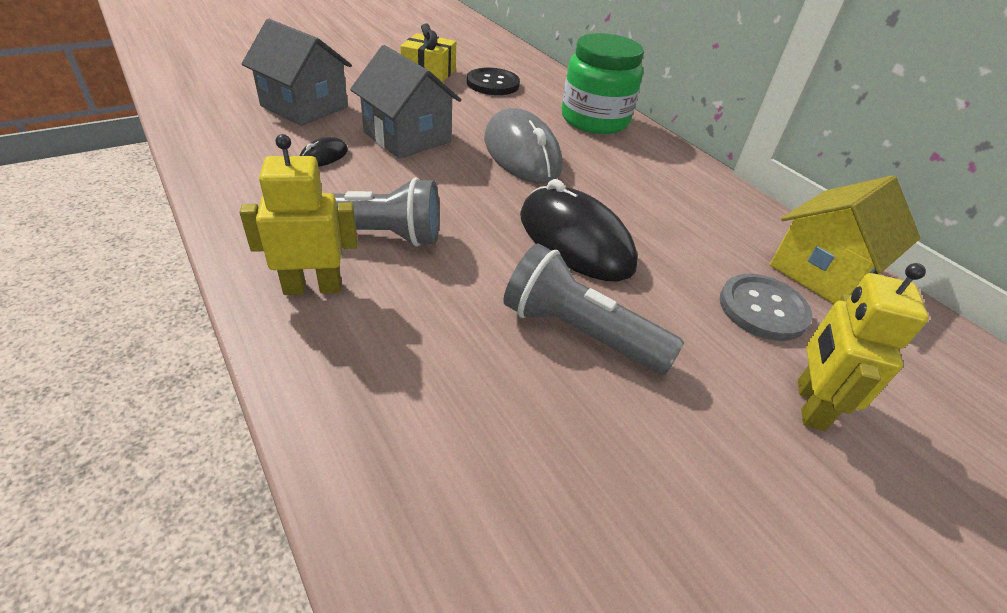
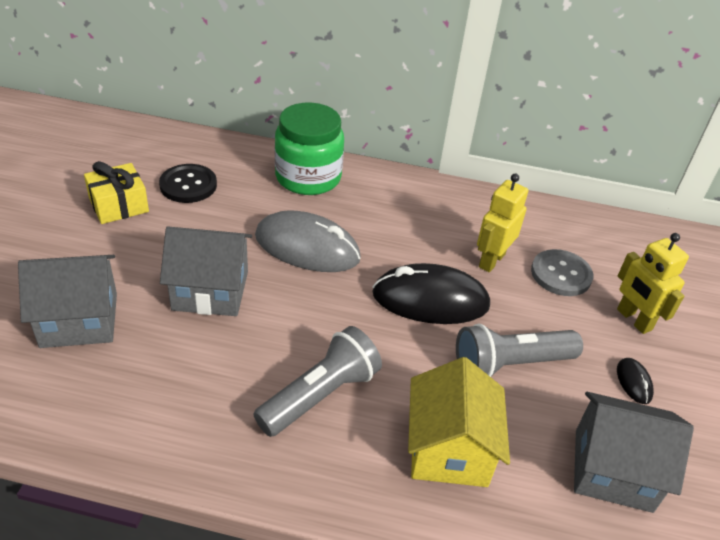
camera: 45 degrees left, 0 degrees up
(312, 287) = (348, 464): yellow robot -> yellow robot (491, 260)
(324, 156) = (181, 357): black mouse -> black mouse (634, 382)
(550, 506) = (613, 470): none -> grey house
(822, 272) = (556, 224): yellow house -> yellow house (449, 449)

